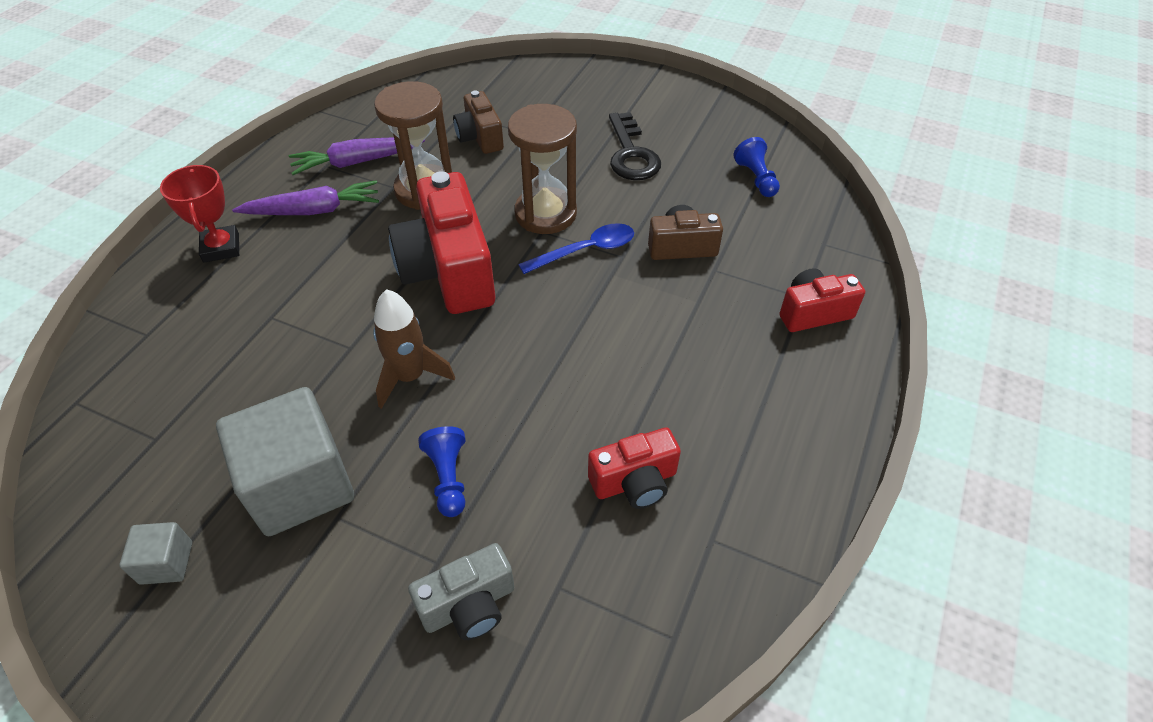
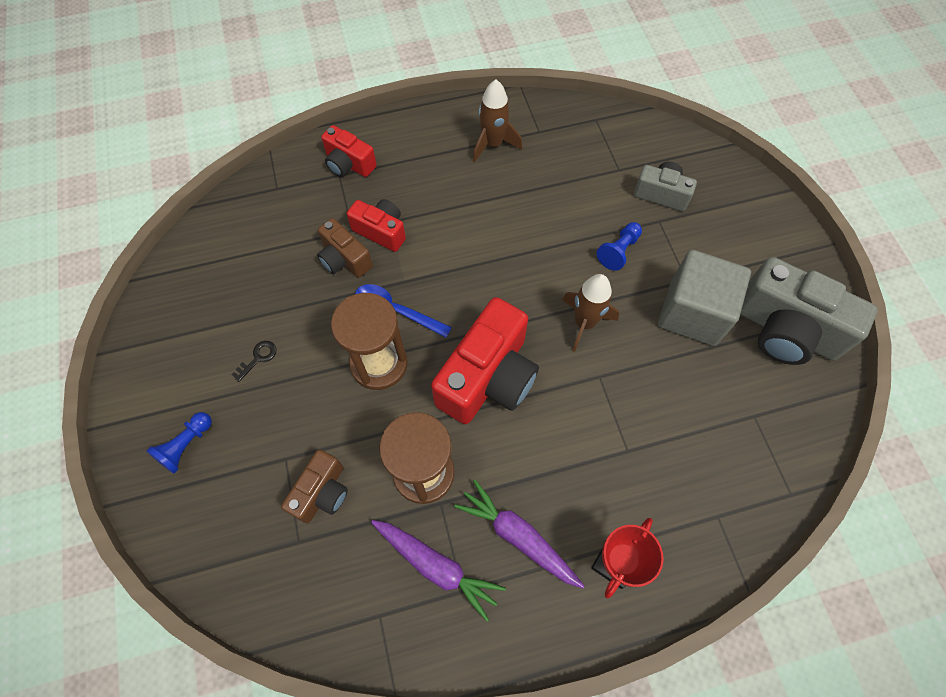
camera: 130 degrees left, 15 degrees up
(166, 563) = (784, 330): grey cube -> grey camera
(631, 154) = (258, 358): black key -> black key, size x0.47
(634, 482) = (540, 175): red camera -> red camera (381, 231)
(732, 467) = (493, 144): none -> brown rocket
(756, 178) = (229, 259): blue pawn -> blue pawn (186, 445)

